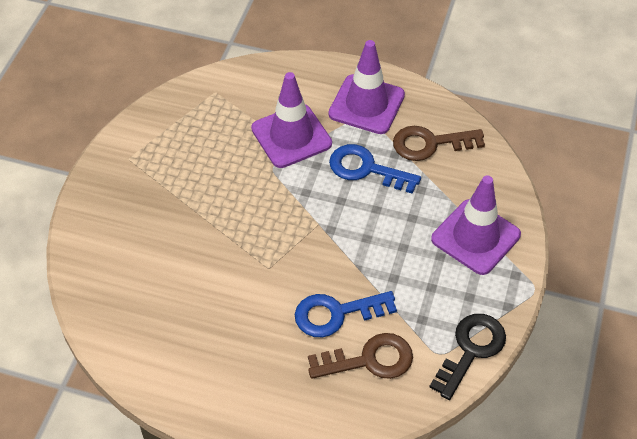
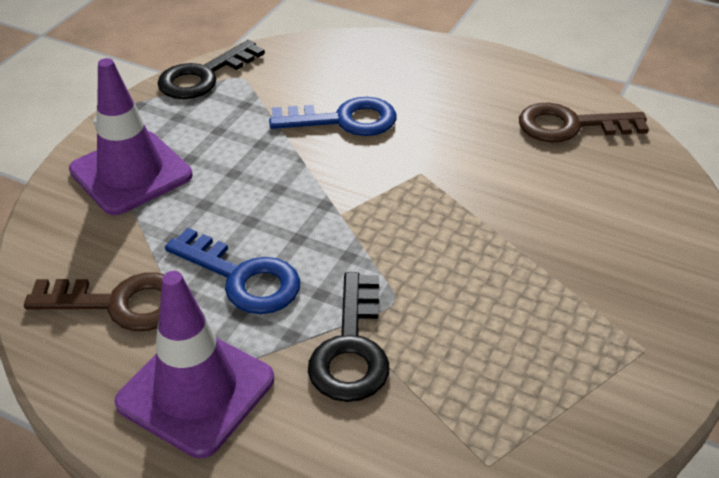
camera: 170 degrees left, 10 degrees down
(291, 136) = (351, 349): purple traffic cone -> black key
(369, 360) = (319, 80): brown key -> brown key (570, 126)

